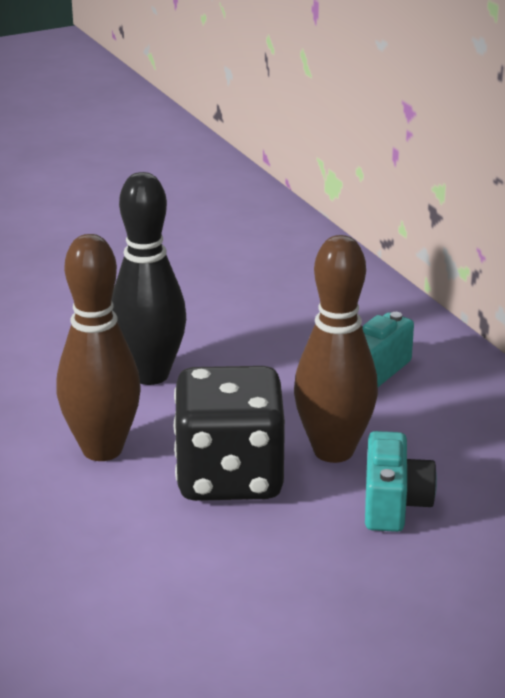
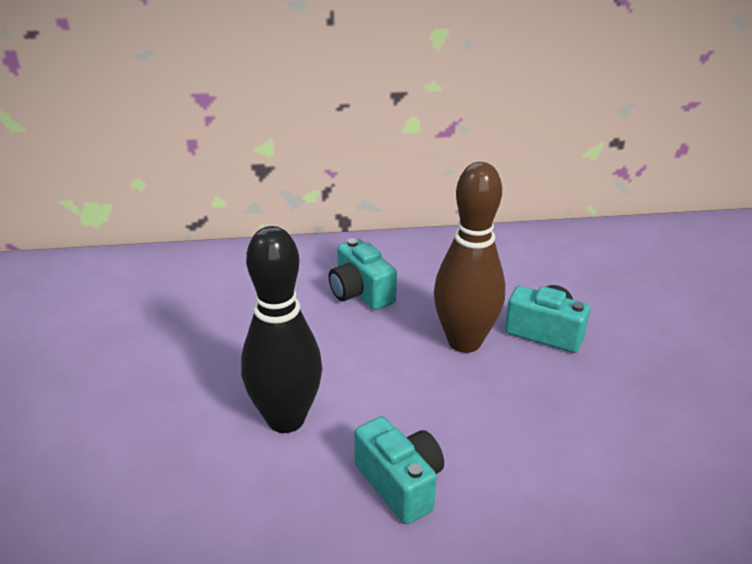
camera: 70 degrees left, 5 degrees up
(102, 449) = (400, 483): brown bowling pin -> turquoise camera
(229, 477) = (479, 408): black dice -> none

